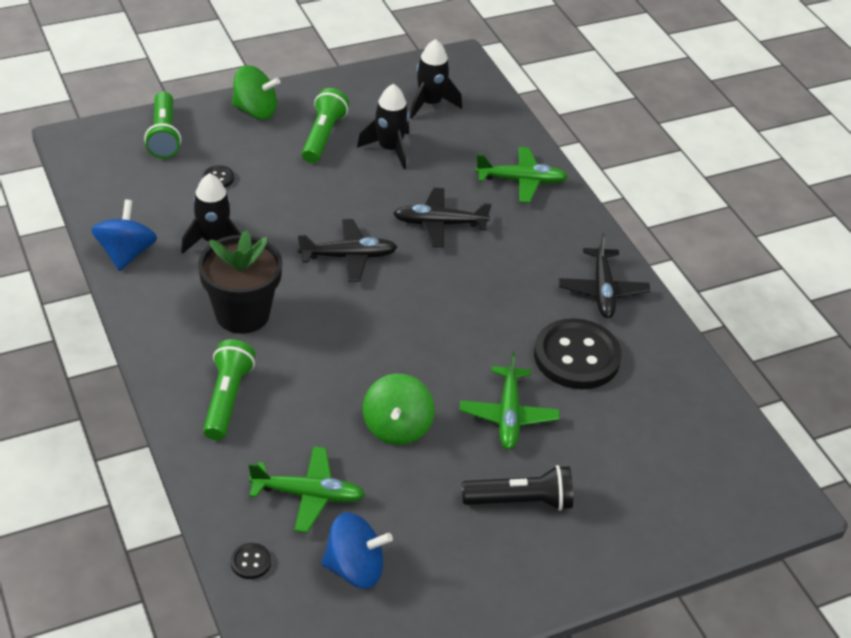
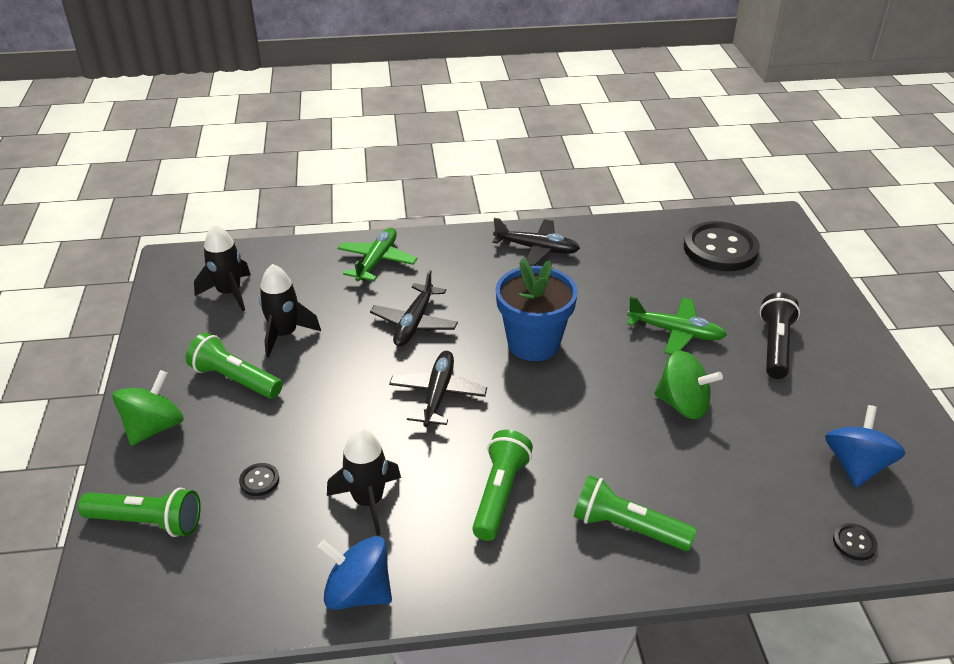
camera: 70 degrees left, 5 degrees down
(242, 314) = (500, 494): black flower pot -> green flashlight
(308, 495) = (766, 483): green plane -> none
(444, 309) = (533, 343): none -> blue flower pot
(576, 357) = (612, 280): black button -> black button (720, 249)

